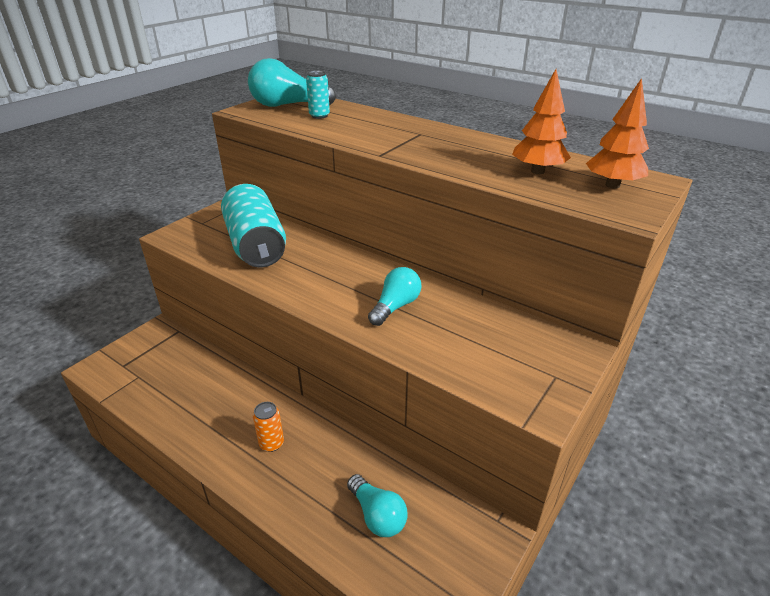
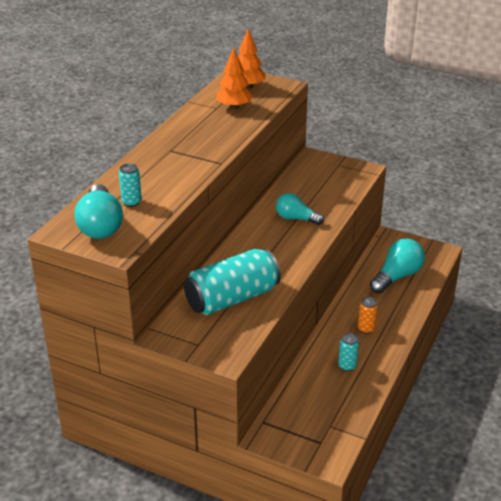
camera: 100 degrees left, 0 degrees up
(215, 409) = (347, 366): none -> turquoise can
(377, 515) = (397, 276): turquoise light bulb -> turquoise light bulb, size x1.50

